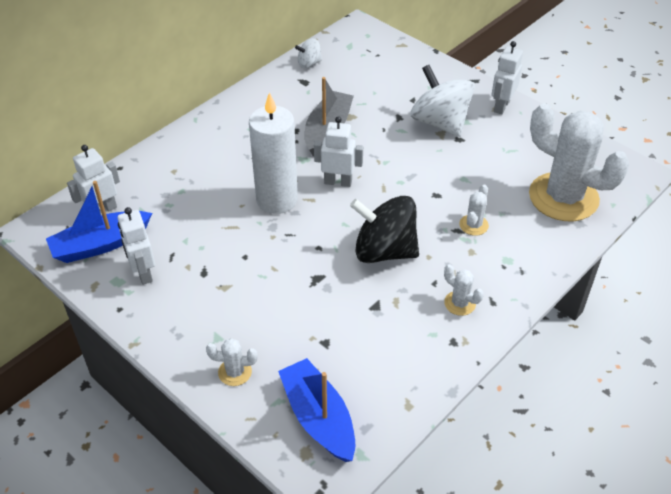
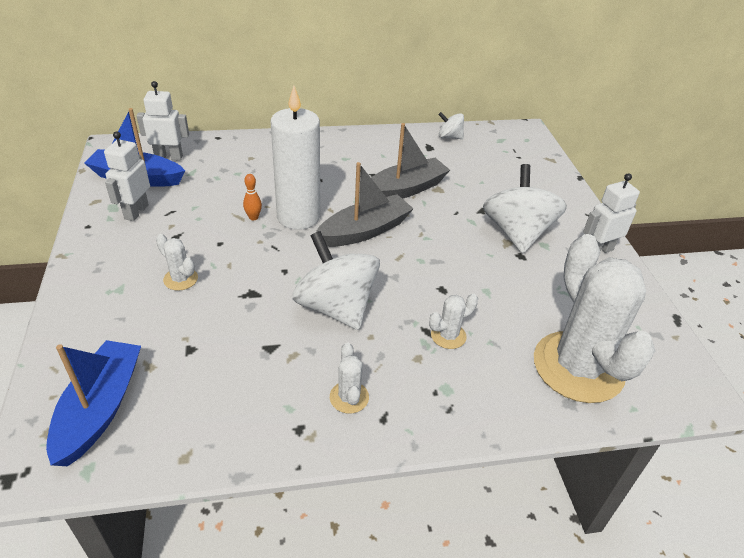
camera: 35 degrees right, 5 degrees down
(235, 372) = (94, 324): white cactus -> white cactus (180, 279)
(244, 221) = (253, 217): none -> orange bowling pin
(338, 182) = (365, 231): white robot -> grey boat
(384, 251) = (336, 307): black spinning top -> white spinning top

